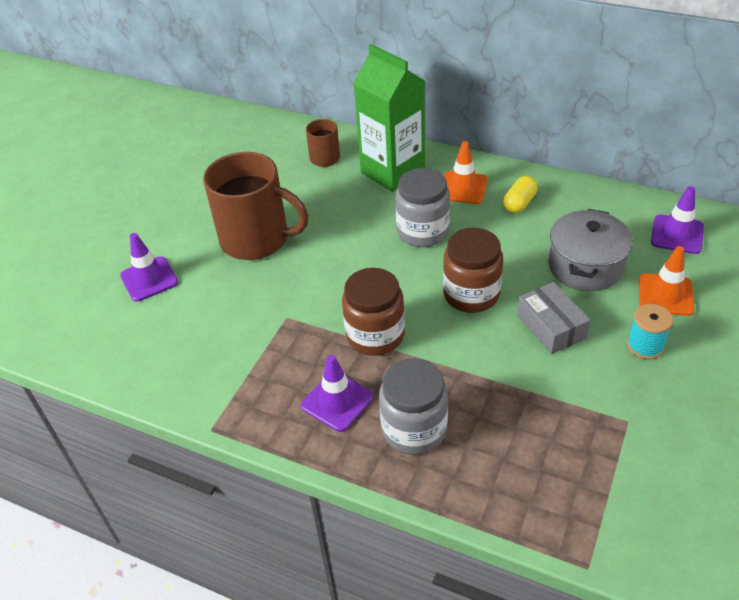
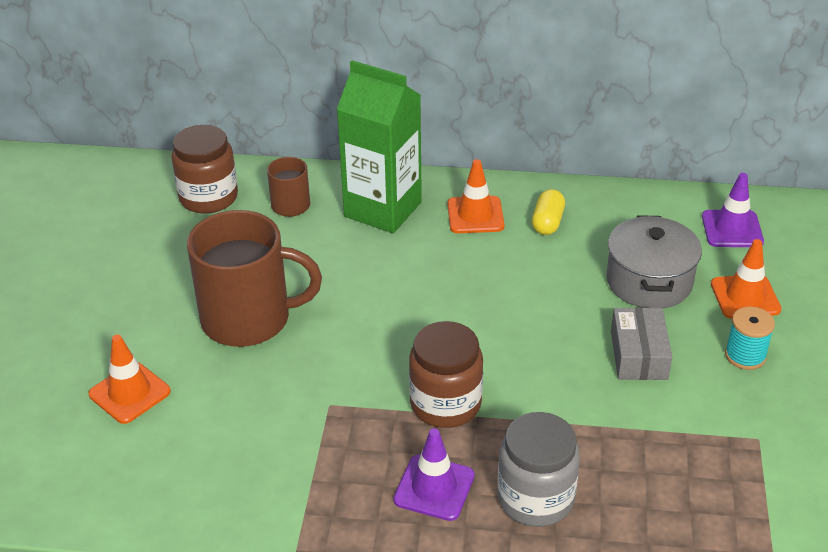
camera: 20 degrees left, 5 degrees down
(149, 279) = (129, 393): purple traffic cone -> orange traffic cone
(423, 231) = (449, 274): grey jar -> none
(471, 294) = (536, 336): brown jar -> brown jar (208, 197)
(551, 326) = (638, 355): grey box -> grey box turned 45 degrees clockwise

